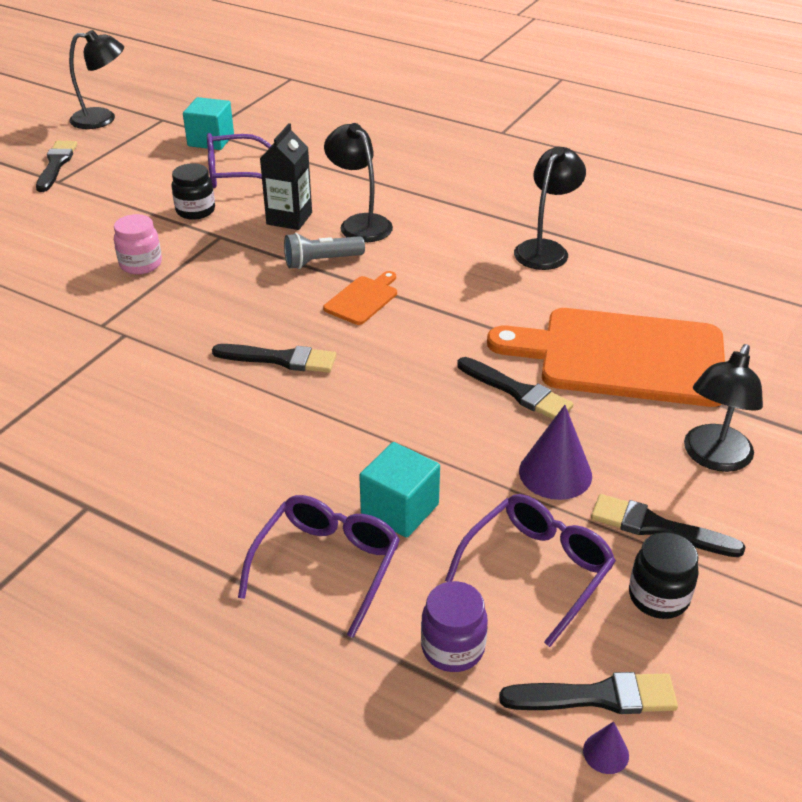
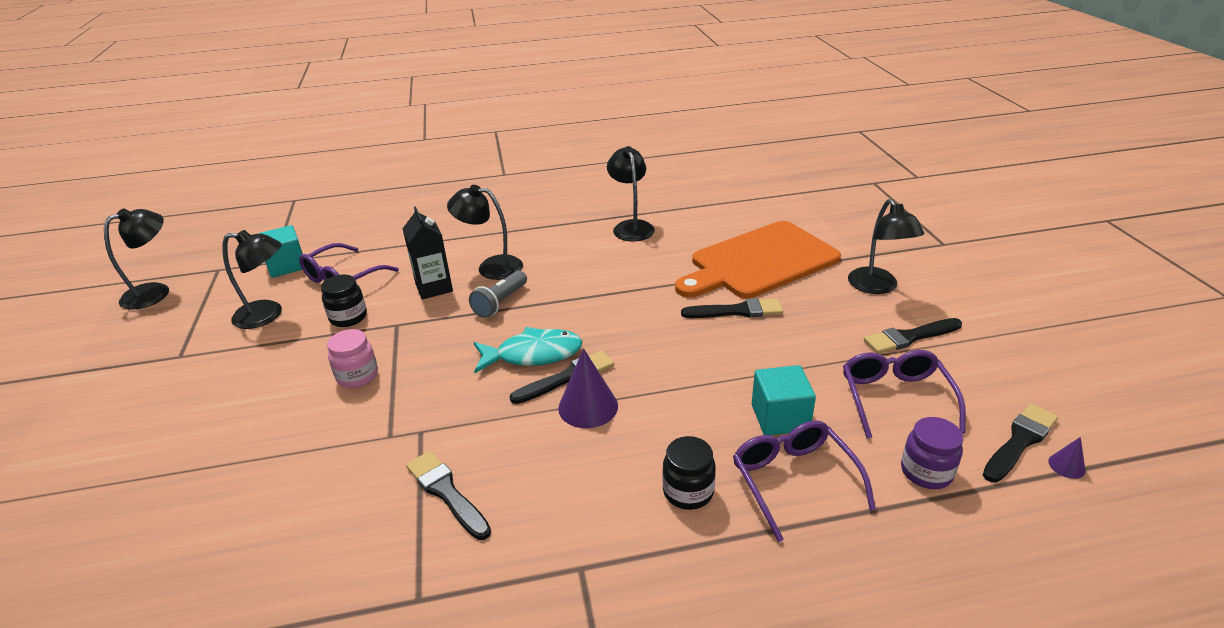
camera: 40 degrees left, 5 degrees down
(56, 164) = (158, 345): black brush -> black brush (446, 492)
(147, 178) = (268, 315): none -> black lamp
(283, 323) = (533, 354): none -> turquoise fish
(363, 299) = (565, 310): orange cutting board -> none
(555, 473) = (823, 342): purple cone -> purple cone (588, 407)
(658, 597) = (963, 371): black jar -> black jar (688, 492)

